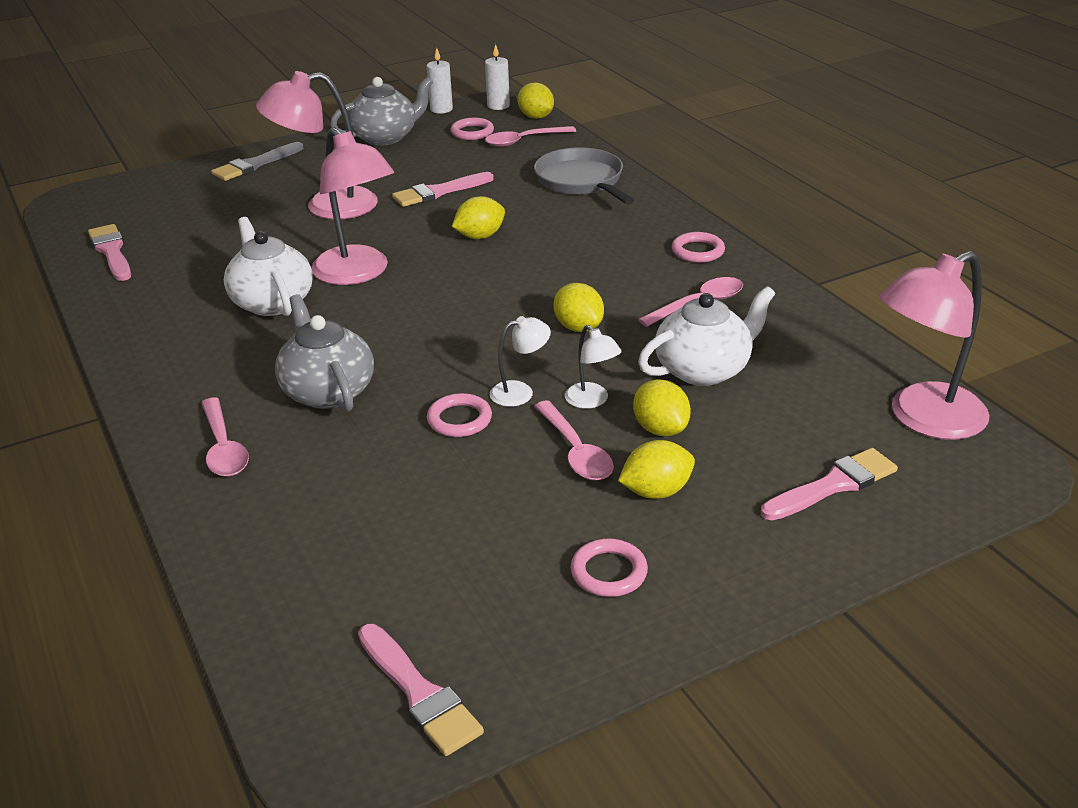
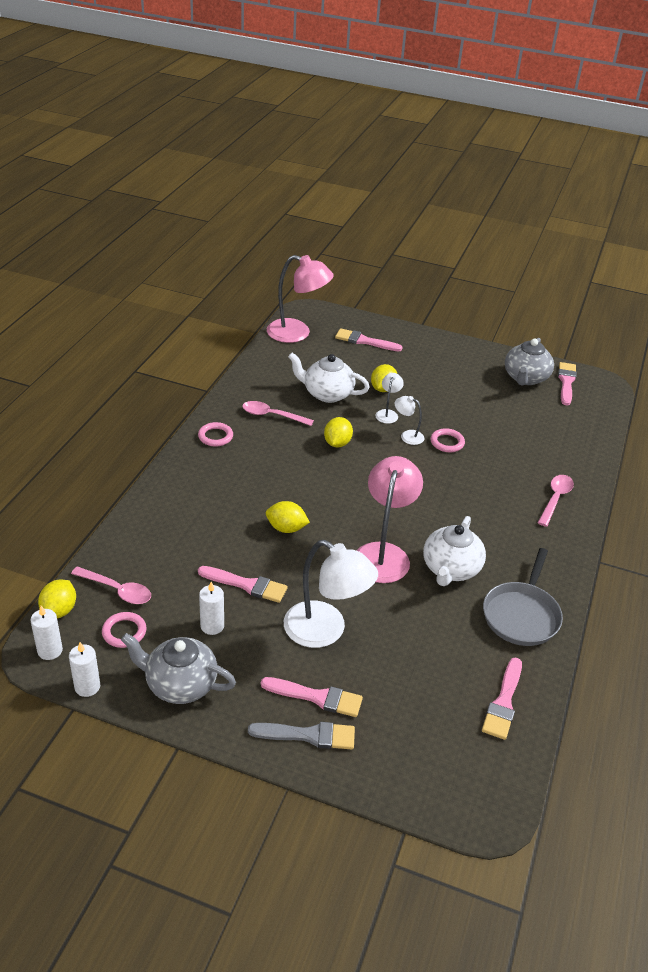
camera: 135 degrees left, 5 degrees up
(277, 179) = (317, 697): none -> pink brush
(327, 206) = (325, 631): pink lamp -> white lamp
(327, 391) = (483, 494): grey teapot -> grey teapot (525, 378)
(419, 164) = (212, 626): none -> white candle
(575, 451) = (424, 403): pink spoon -> none
(581, 181) = (164, 523): grey pan -> grey pan (521, 615)
(609, 572) = (471, 369): pink ring -> none
(656, 491) = (420, 376): yellow lemon -> none

